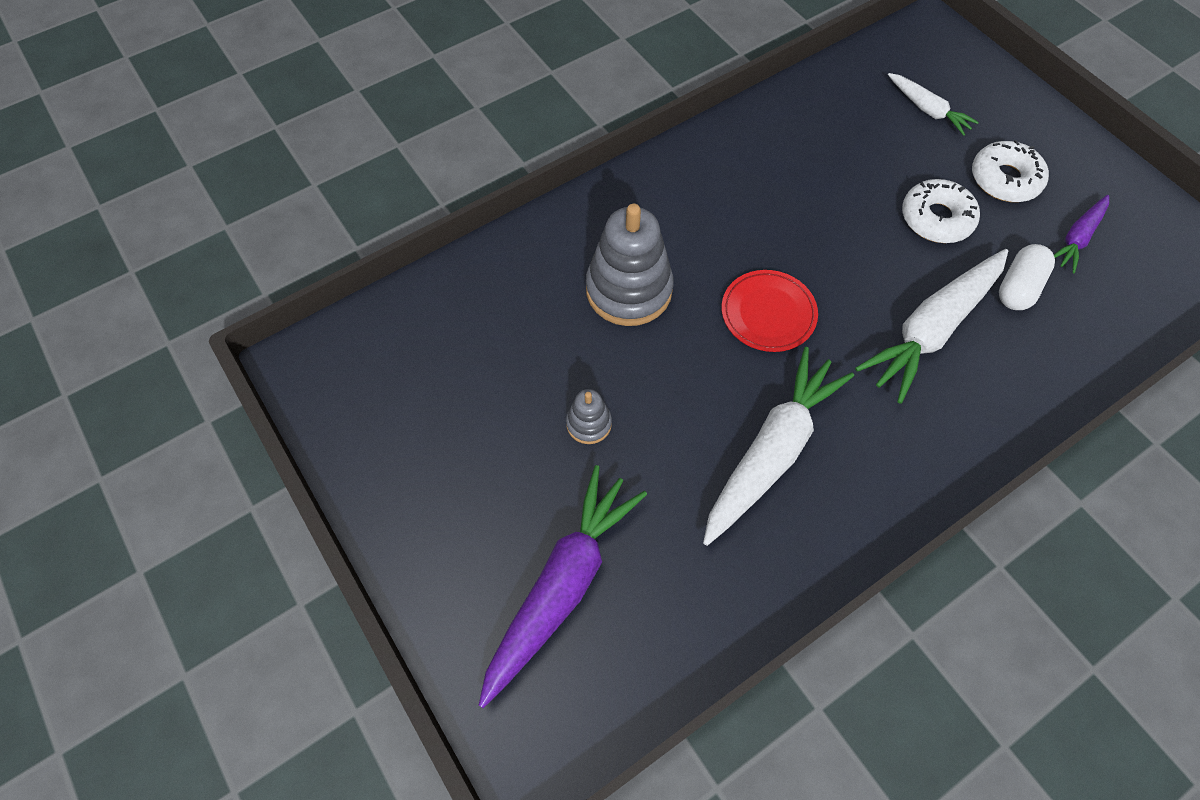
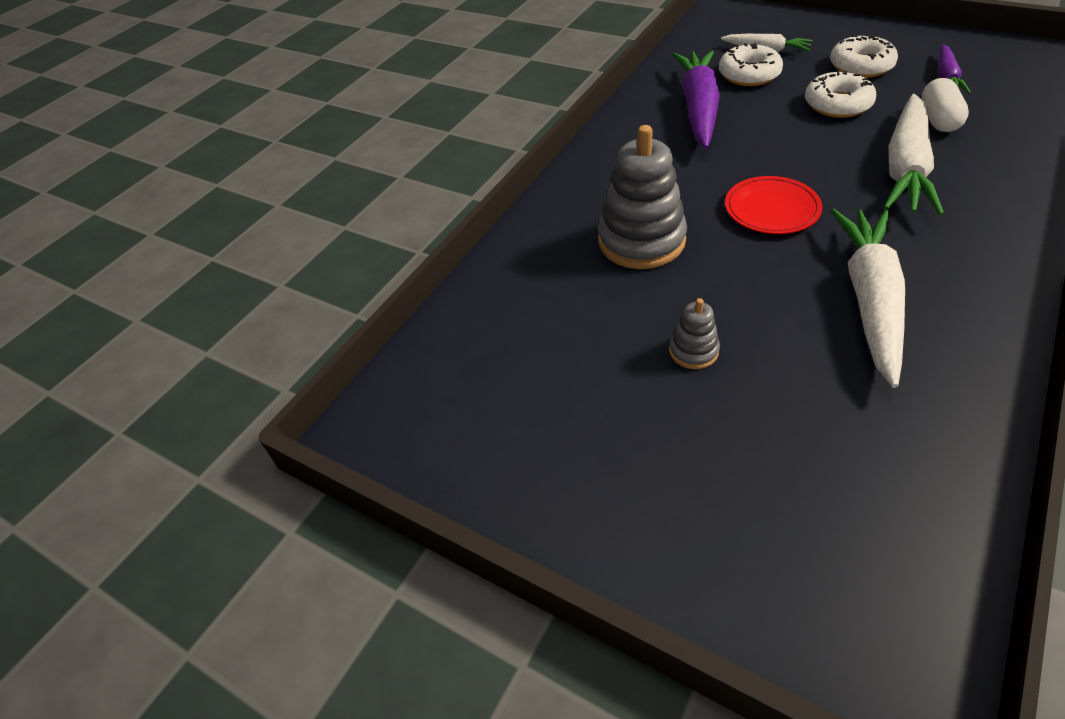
camera: 20 degrees left, 15 degrees down
(561, 586) = (788, 497): purple carrot -> purple carrot (698, 108)
(882, 136) = (749, 74): none -> white donut

